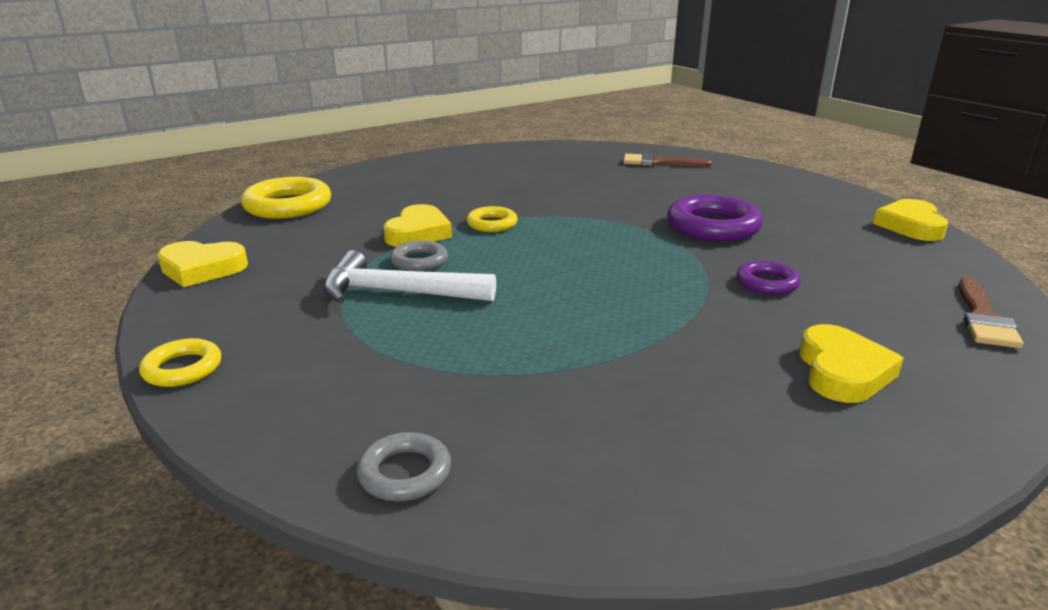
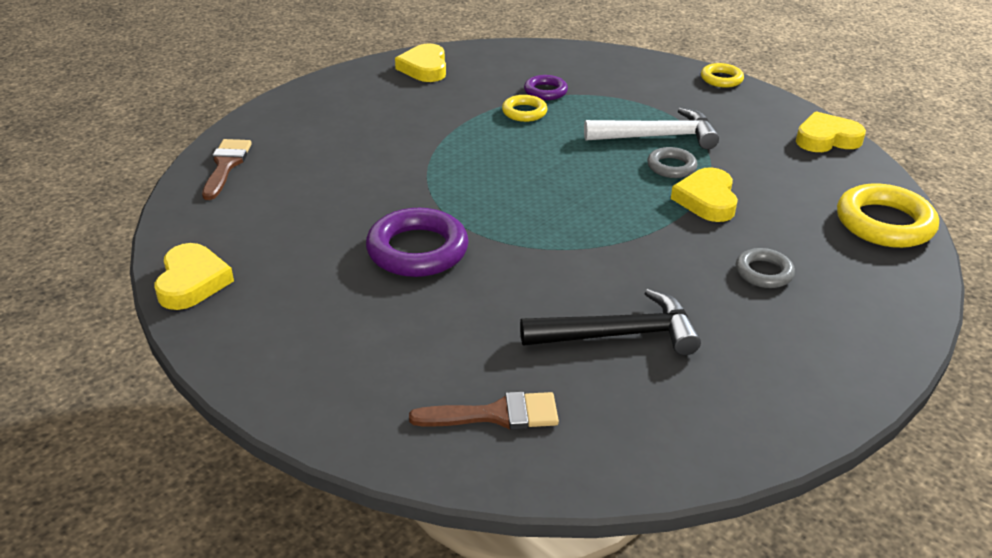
camera: 165 degrees right, 10 degrees up
(405, 473) = (563, 55): grey ring -> grey ring (763, 272)
(492, 224) = (648, 223): yellow ring -> yellow ring (524, 112)
(567, 178) = (619, 334): none -> black hammer
(767, 283) = (378, 179): purple ring -> purple ring (545, 91)
(842, 371) = (350, 117): yellow heart -> yellow heart (424, 68)

